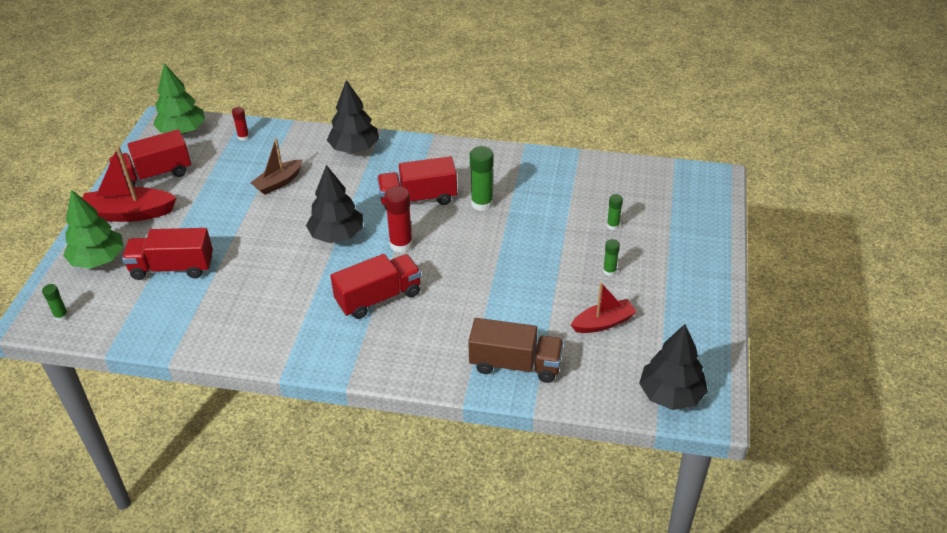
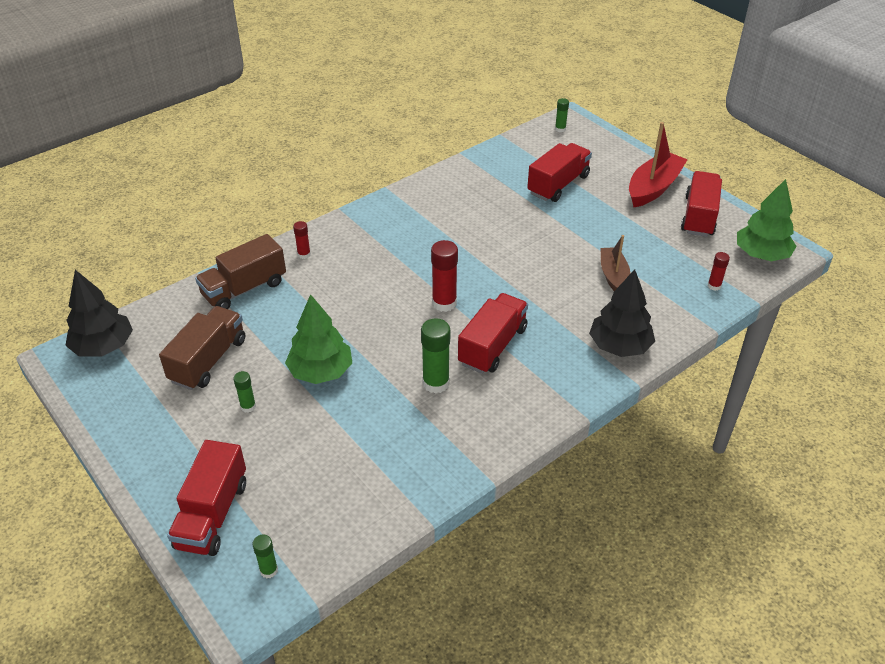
camera: 130 degrees right, 0 degrees up
(98, 260) = (607, 159): green tree -> green tree (321, 372)
(337, 235) = (500, 275): black tree -> none
(378, 298) = (399, 261): red truck -> red truck (212, 514)
(434, 360) = (304, 254): none -> red glue stick
(603, 323) = (208, 360): red boat -> brown truck
(613, 225) = (292, 454): green glue stick -> green glue stick (269, 570)

